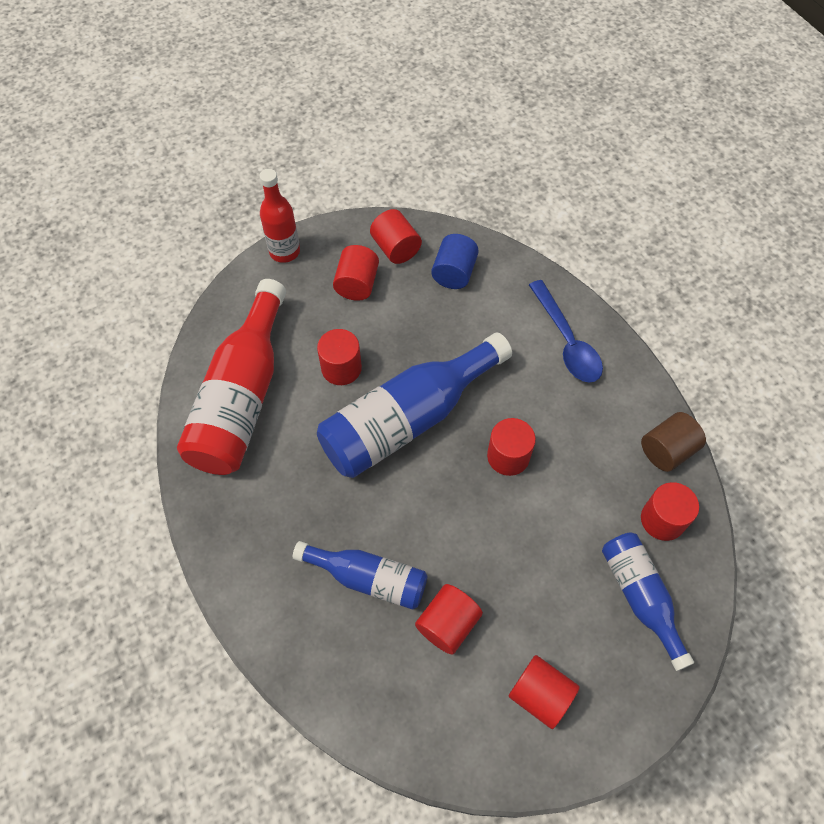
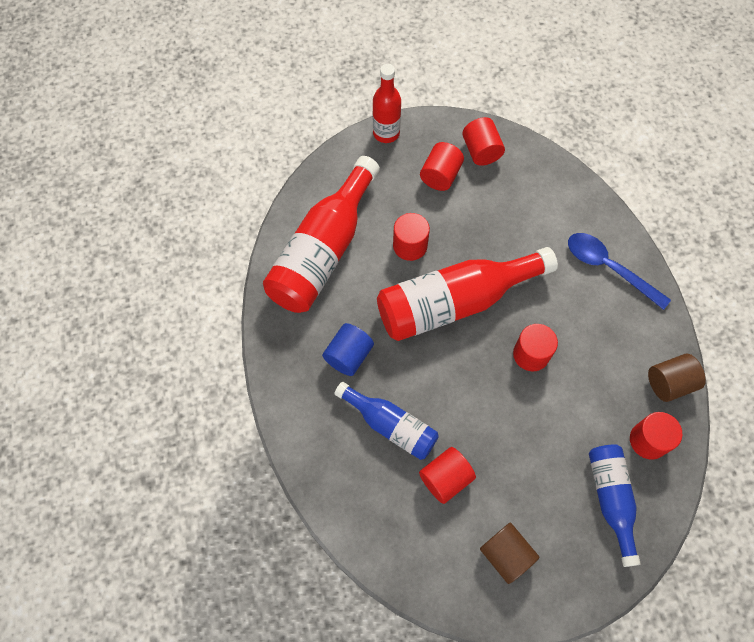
camera: 15 degrees right, 5 degrees up
(408, 419) = (455, 302): blue bottle -> red bottle
(454, 273) = (526, 184): blue cylinder -> blue cylinder (348, 356)
(540, 695) = (506, 554): red cylinder -> brown cylinder
(567, 341) = (608, 268): blue spoon -> blue spoon turned 135 degrees clockwise

